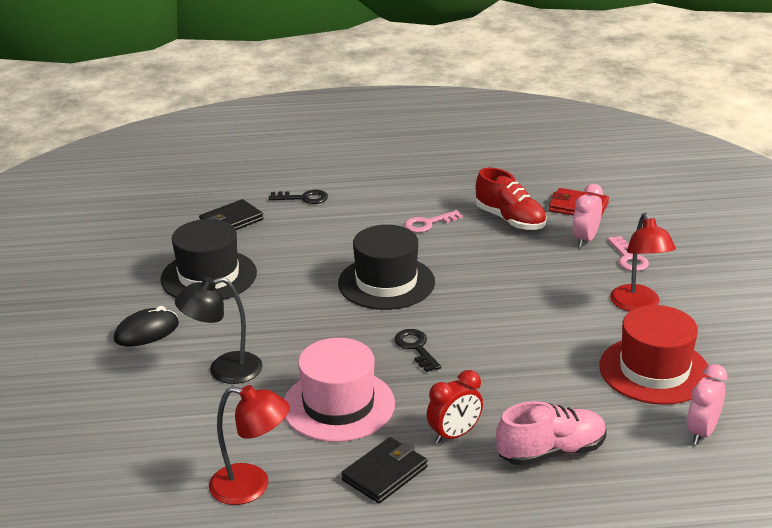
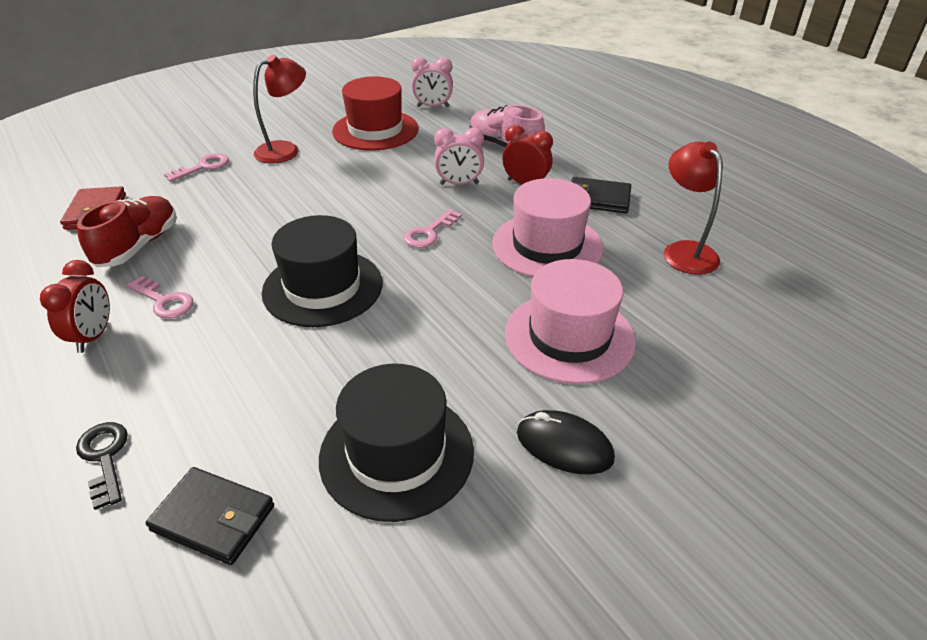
camera: 120 degrees left, 10 degrees up
(224, 370) = (569, 337): black lamp -> pink hat
(412, 200) = (93, 336): none -> red clock
(416, 348) = (429, 233): black key -> pink key
(585, 239) = (172, 194): pink clock -> pink clock (459, 184)

